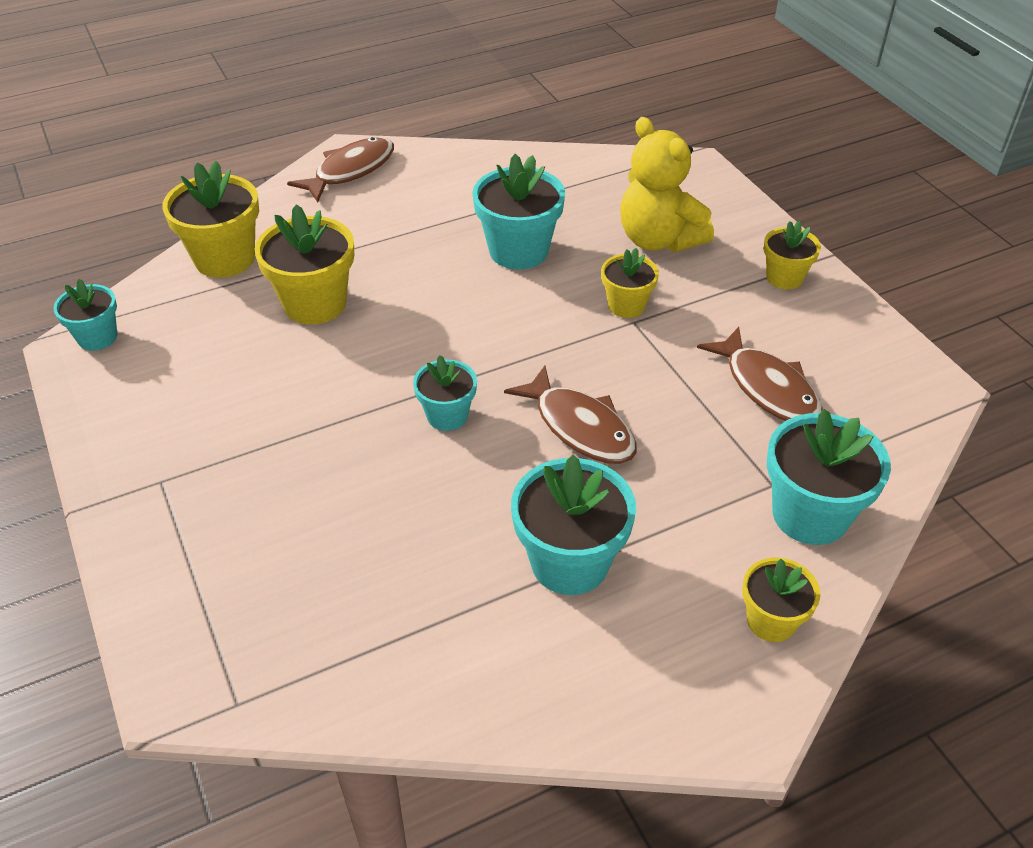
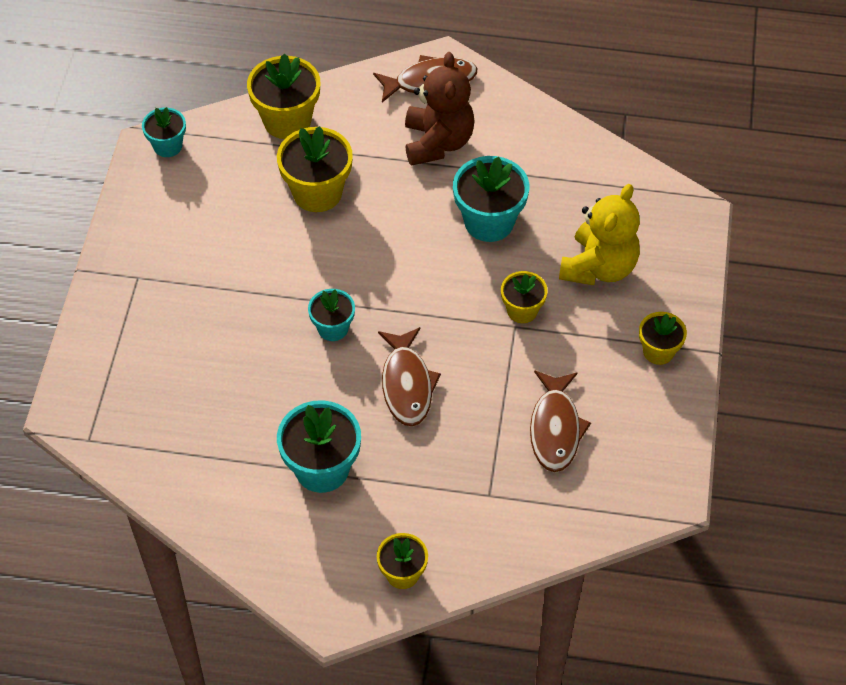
camera: 35 degrees right, 10 degrees up
(404, 212) = (438, 142): none -> brown teddy bear
(658, 239) = (599, 267): yellow teddy bear -> yellow teddy bear turned 150 degrees counterclockwise
(810, 515) = (491, 528): turquoise flower pot -> none

